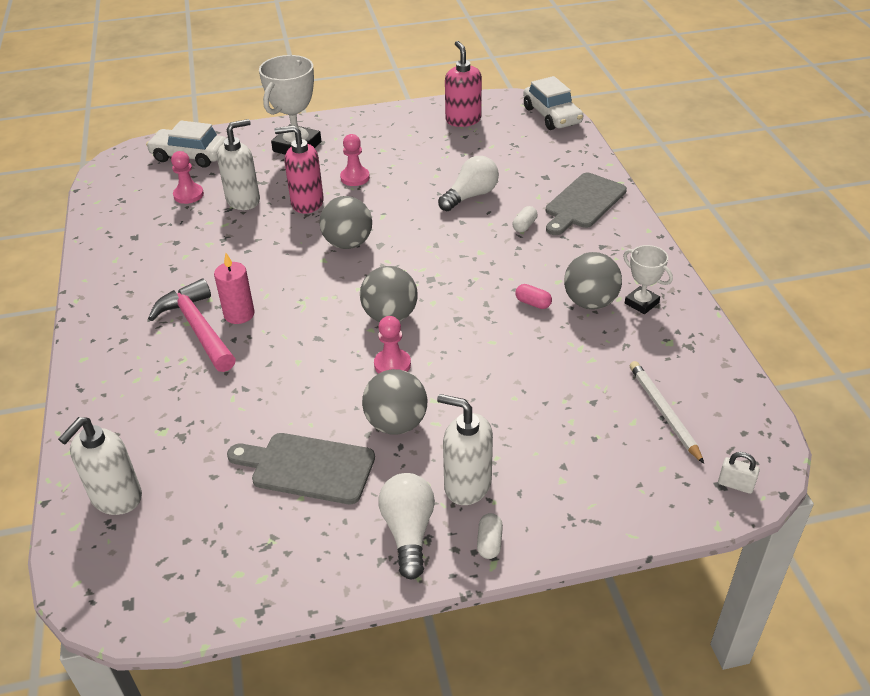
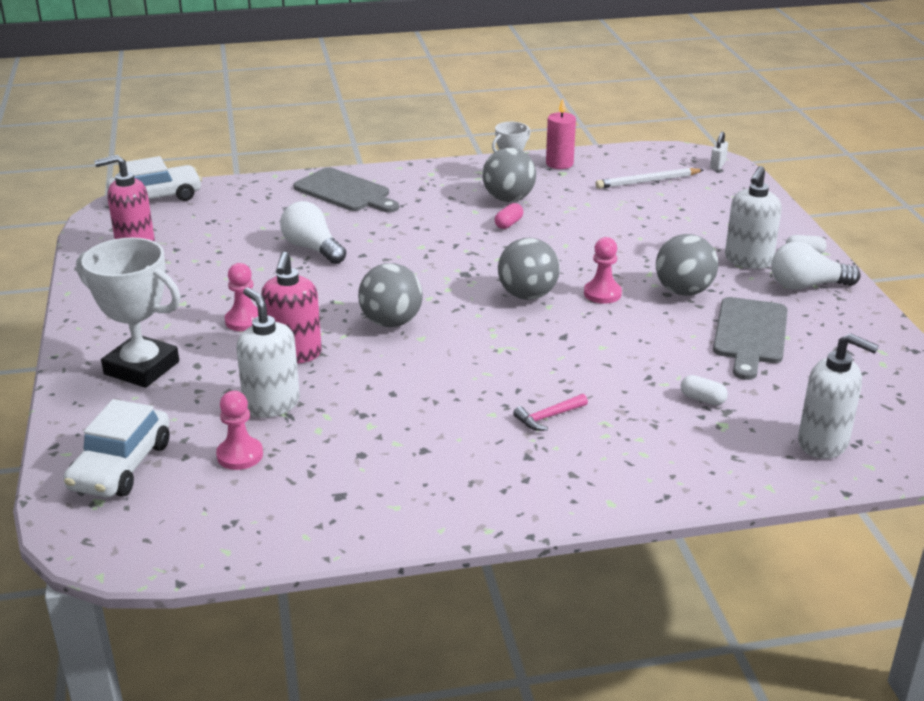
camera: 90 degrees left, 10 degrees down
(197, 328) = (548, 417): pink hammer -> pink hammer, size x0.47
(239, 314) = (522, 389): pink candle -> pink candle (559, 164)
(524, 226) = (379, 222): white capsule -> white capsule (702, 399)

